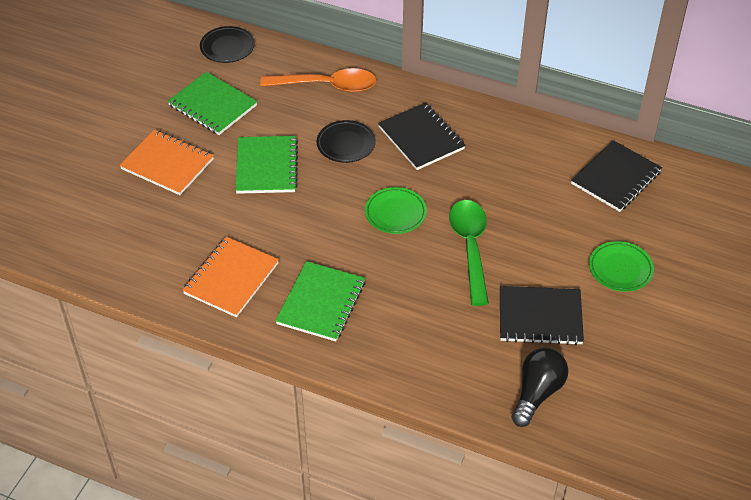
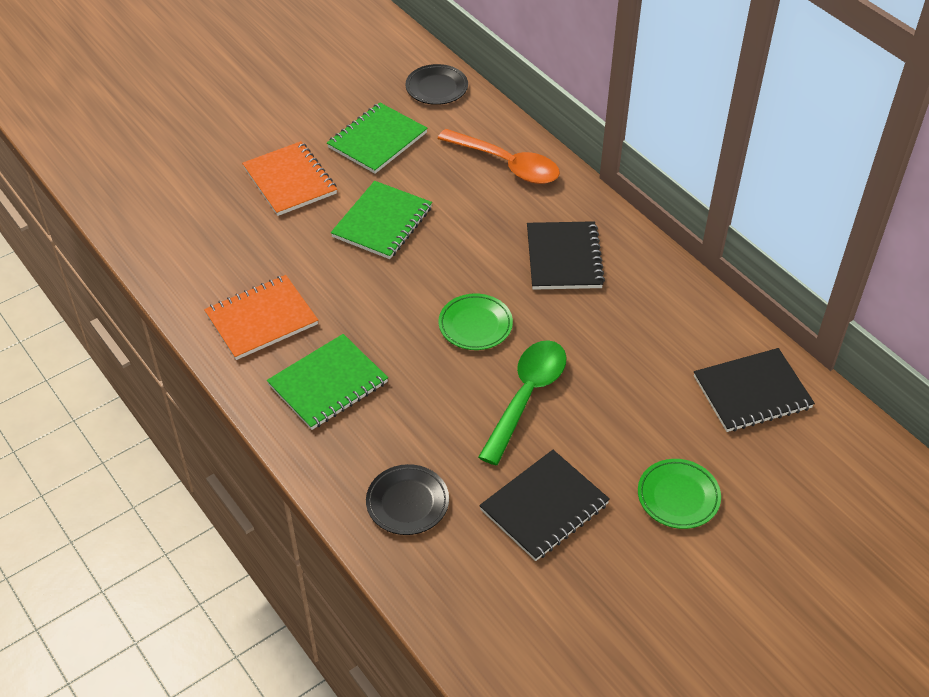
camera: 30 degrees right, 0 degrees up
(212, 105) = (377, 140): green notebook -> green notebook turned 60 degrees clockwise
(346, 144) = (479, 232): black plate -> black plate (407, 502)
(537, 393) = (477, 587): black light bulb -> none
(540, 317) = (544, 507): black notebook -> black notebook turned 75 degrees counterclockwise

